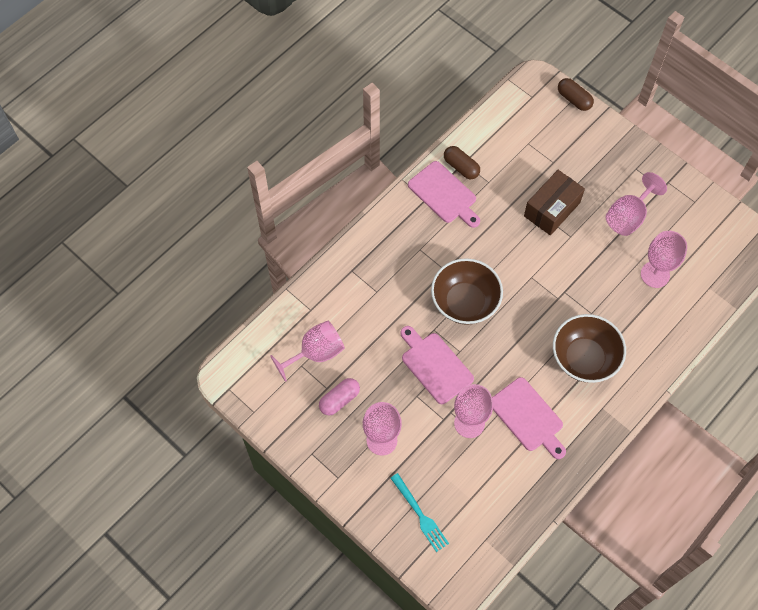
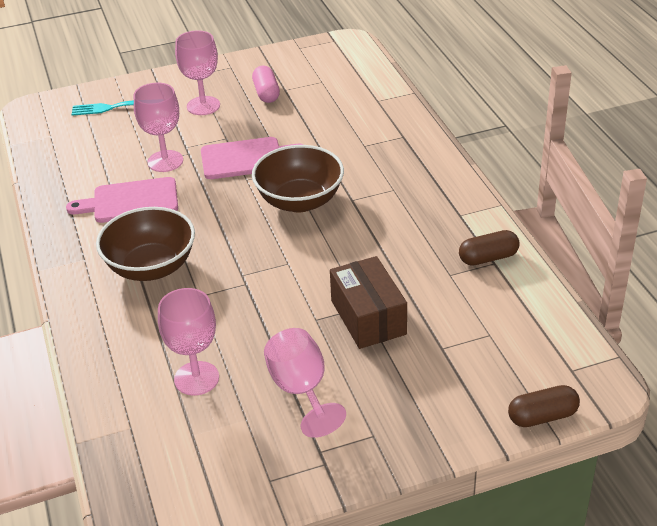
camera: 120 degrees right, 25 degrees down
(316, 353) = (327, 92): pink goblet -> none
(444, 194) = (456, 231): pink cutting board -> none

